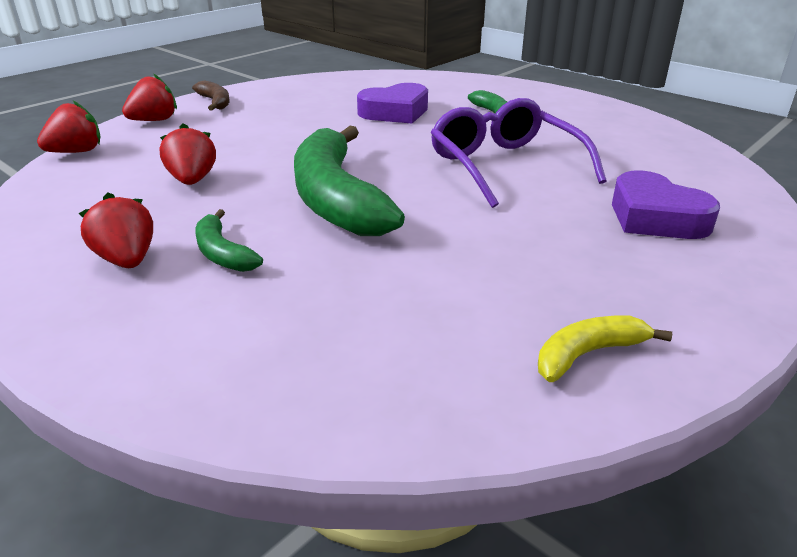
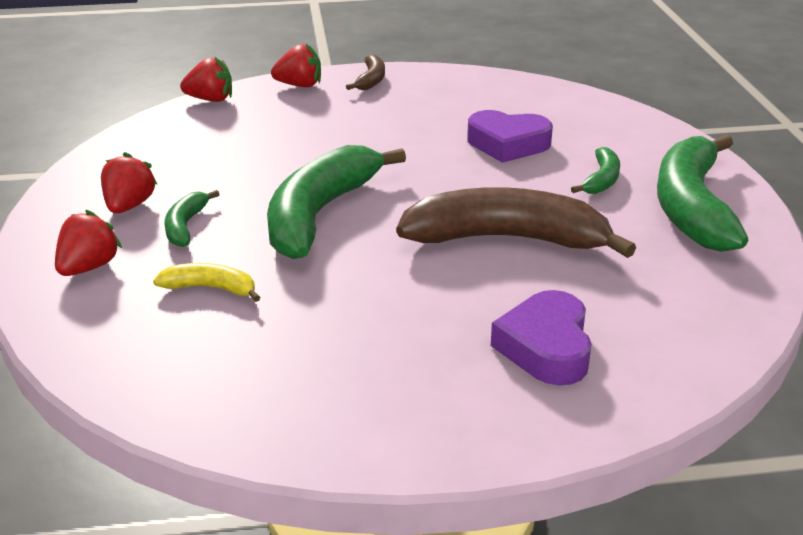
camera: 40 degrees right, 0 degrees up
(192, 180) = (248, 156): red strawberry -> red strawberry (89, 267)
(504, 165) = (507, 239): purple glasses -> brown banana
(570, 112) = (692, 207): none -> green banana
(587, 354) = (286, 411): yellow banana -> yellow banana (211, 288)

